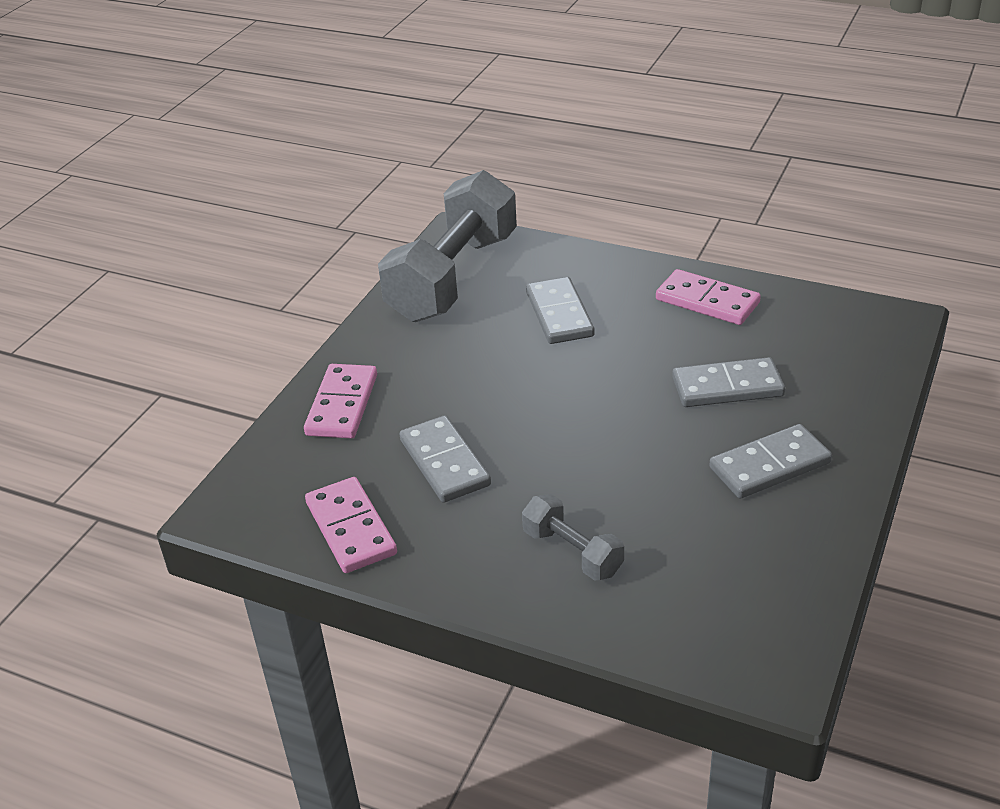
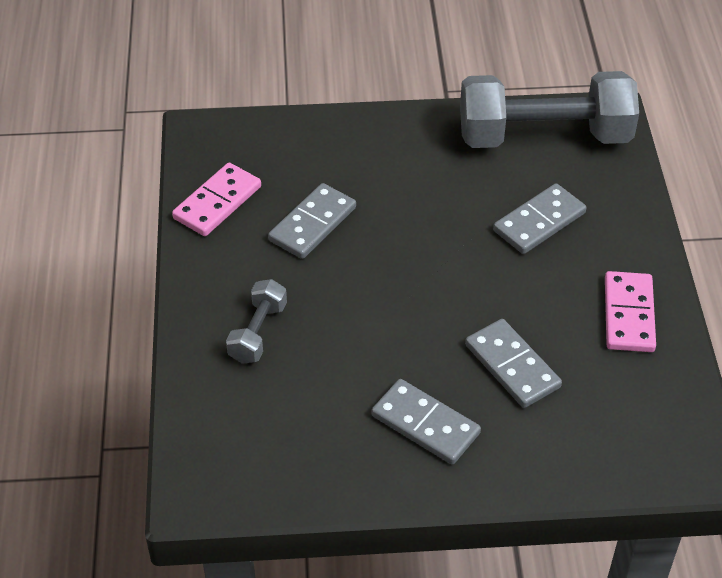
camera: 60 degrees right, 10 degrees up
(342, 405) = (342, 141): pink domino -> none

